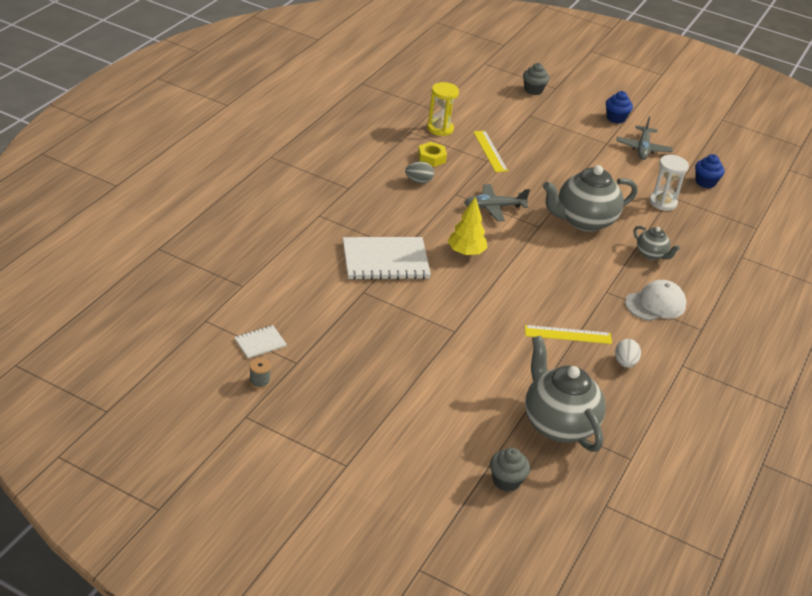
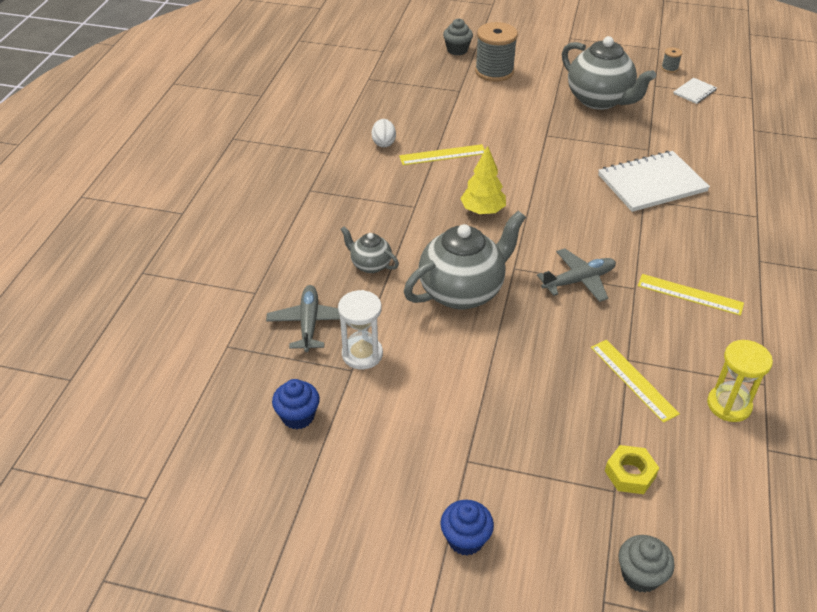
camera: 170 degrees right, 5 degrees up
(418, 181) = (690, 295): grey egg -> yellow ruler
(431, 158) = (701, 340): yellow nut -> yellow nut (630, 474)
(466, 252) = (578, 213): yellow tree -> yellow tree (482, 211)
(473, 430) = (494, 72): none -> grey spool
(558, 424) = (431, 88): grey teapot -> grey teapot (600, 100)
(643, 148) = (405, 466): grey plane -> grey plane (309, 323)
(655, 304) = (360, 205): white cap -> none

